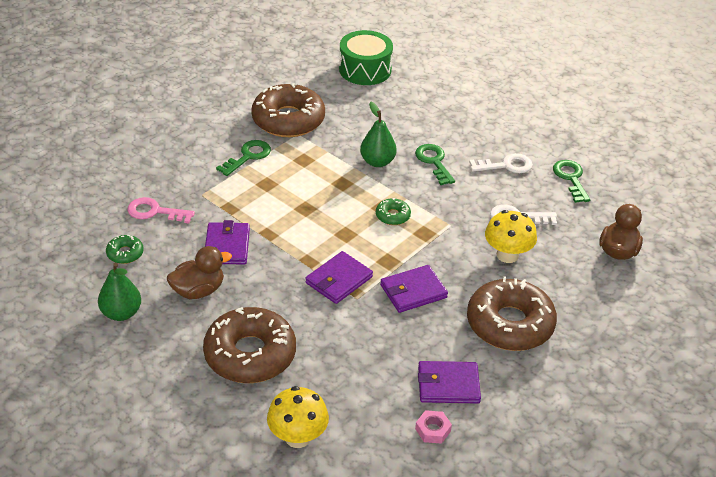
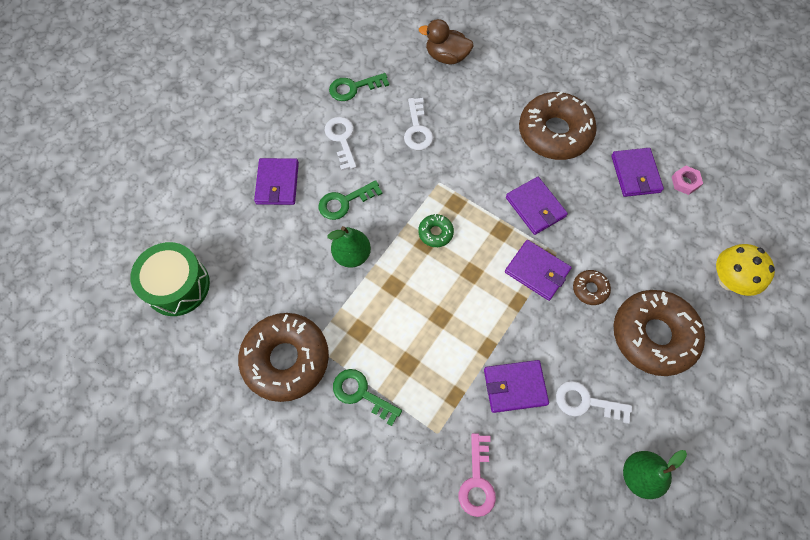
camera: 95 degrees left, 25 degrees up
(125, 253) = (552, 497): green donut -> none
(198, 291) = (586, 402): brown duck -> white key
(311, 316) = (590, 289): none -> brown donut
(458, 124) = (277, 183): none -> purple wallet
(507, 255) = (470, 136): yellow mushroom -> none

